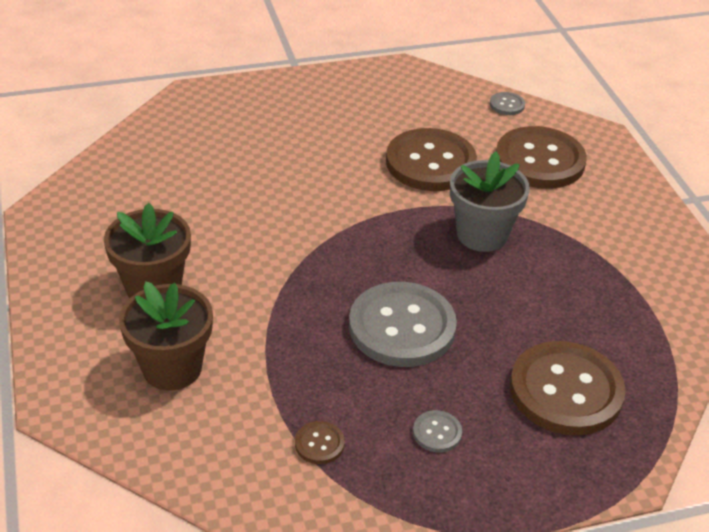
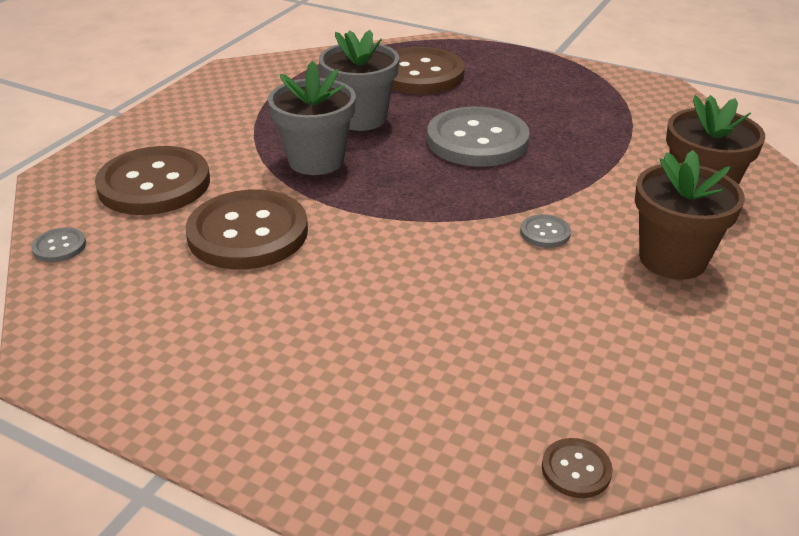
camera: 135 degrees left, 5 degrees down
(319, 444) = (618, 116): brown button -> brown button (576, 469)
(437, 432) = (531, 91): grey button -> grey button (545, 233)
(520, 296) = (360, 118): none -> grey flower pot

